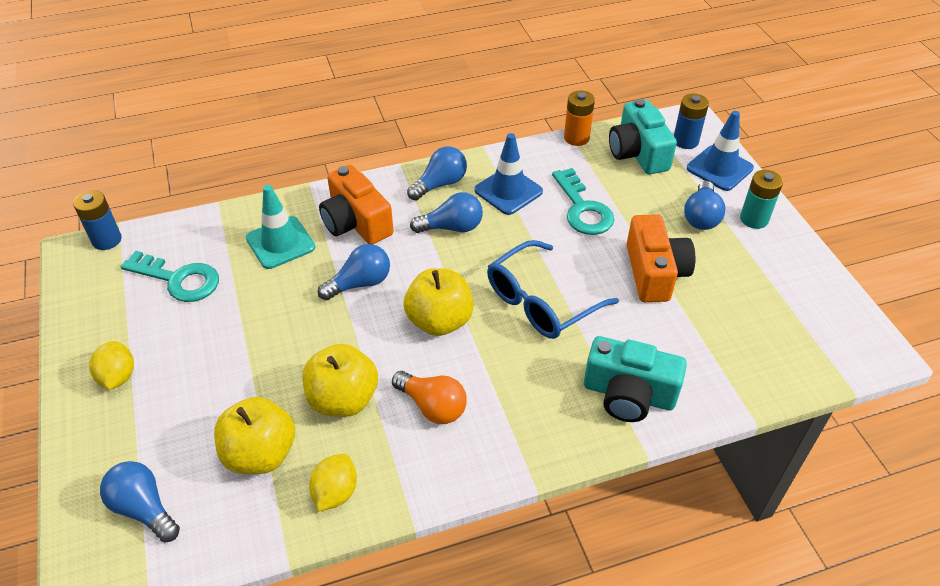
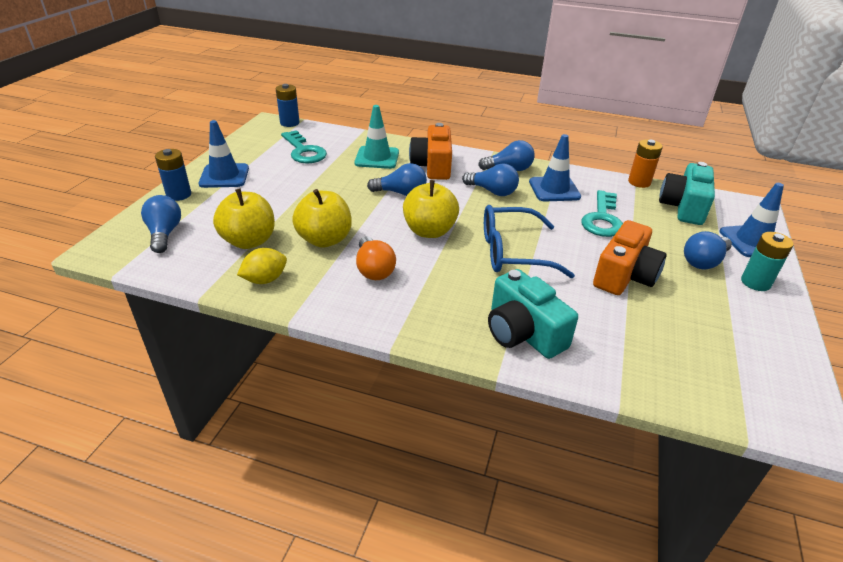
camera: 35 degrees right, 10 degrees down
(118, 377) = (224, 176): yellow lemon -> blue traffic cone
(685, 141) = (735, 215): blue battery -> blue battery (179, 195)

